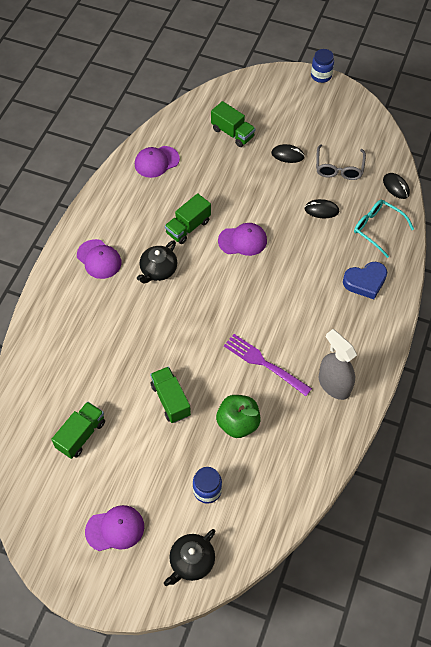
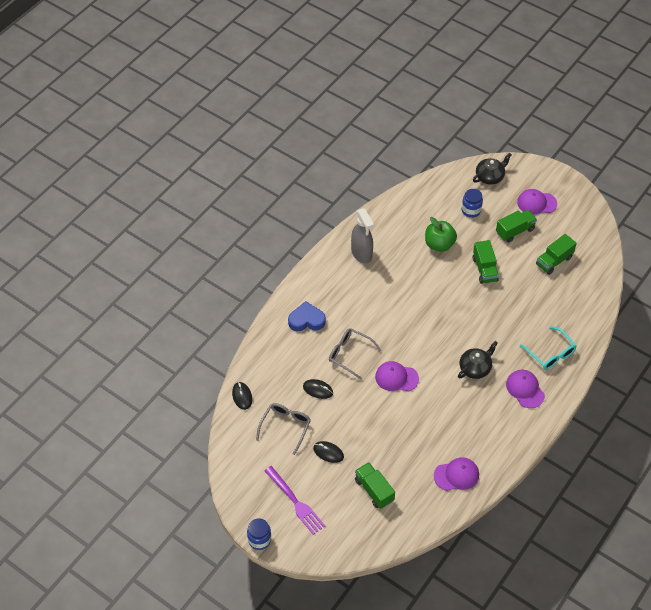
camera: 165 degrees left, 5 degrees down
(188, 227) = (441, 401): green truck -> green truck (515, 231)
(264, 363) = (408, 278): purple fork -> purple fork (295, 502)
(302, 254) = (349, 354): none -> grey glasses
(377, 229) = (276, 361): turquoise glasses -> turquoise glasses (550, 353)

